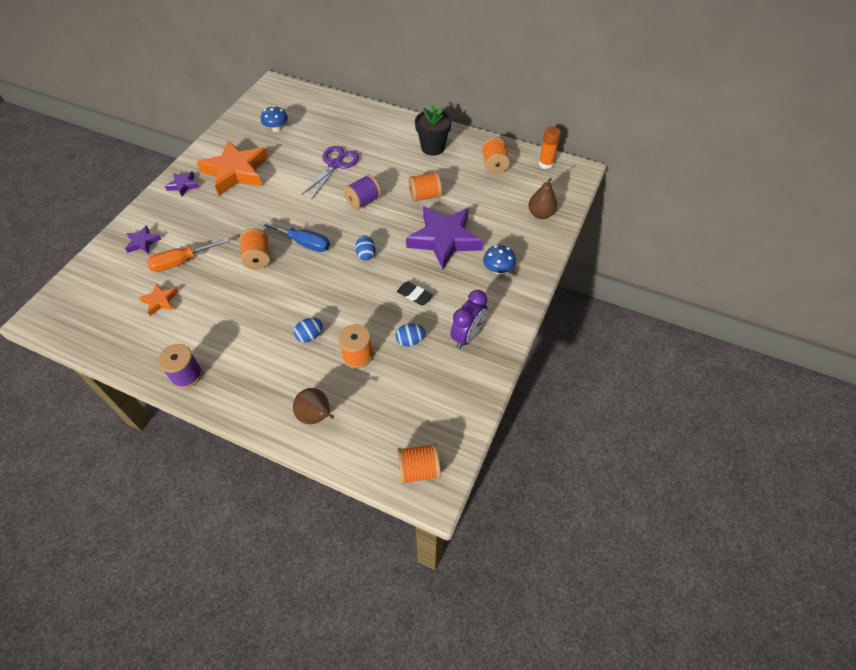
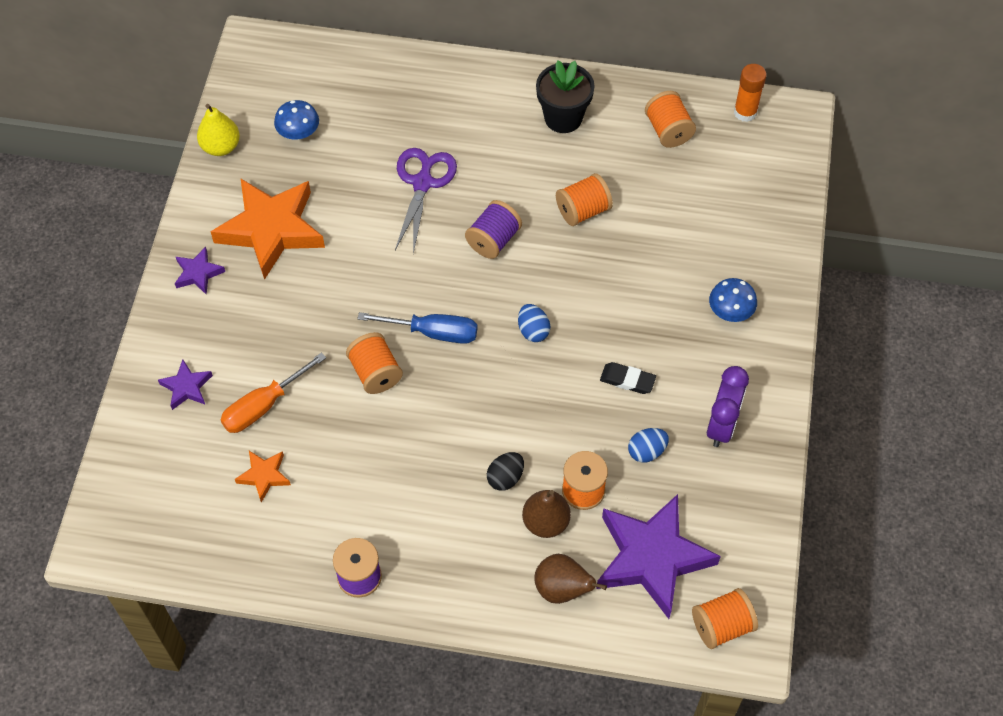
camera: 15 degrees left, 5 degrees up
(230, 127) = (221, 147): none -> yellow pear
(310, 336) = (505, 477): blue egg -> black egg
(444, 240) = (637, 280): purple star -> purple star (651, 558)
(540, 214) = (763, 204): brown pear -> brown pear (545, 522)

